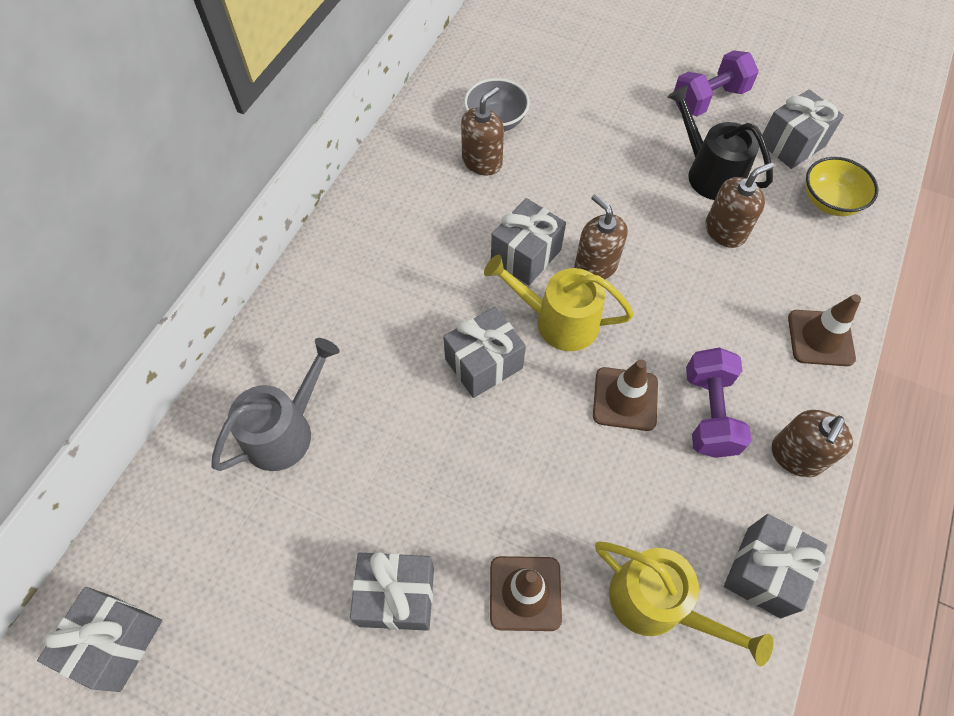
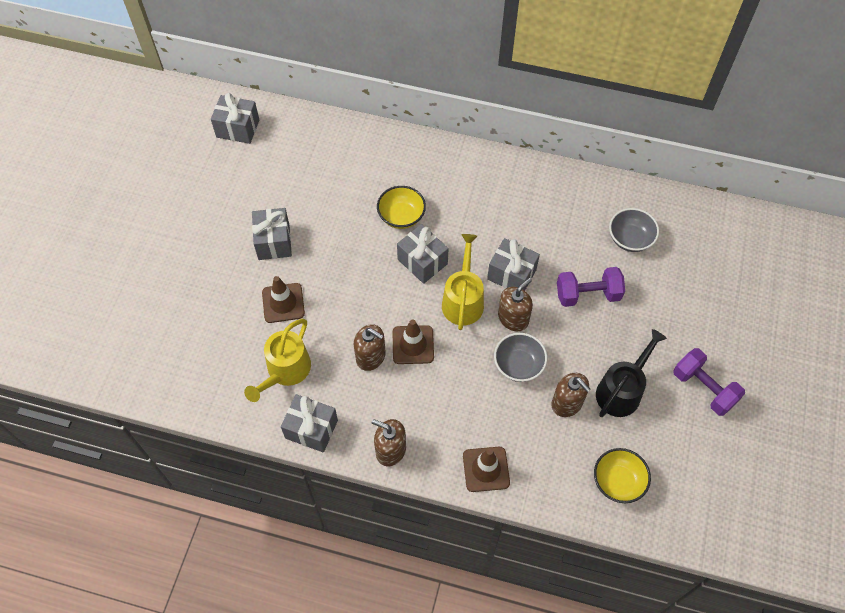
camera: 80 degrees right, 0 degrees up
(285, 431) = (359, 169): grey watering can -> none
(395, 380) = (401, 216): none -> yellow bowl
(482, 161) = (587, 236): brown soap dispenser -> brown soap dispenser (371, 356)
(667, 273) = (518, 365): none -> grey bowl
(709, 413) = (412, 396): purple dumbbell -> purple dumbbell (587, 294)
(791, 144) = (672, 454): grey gift -> none

